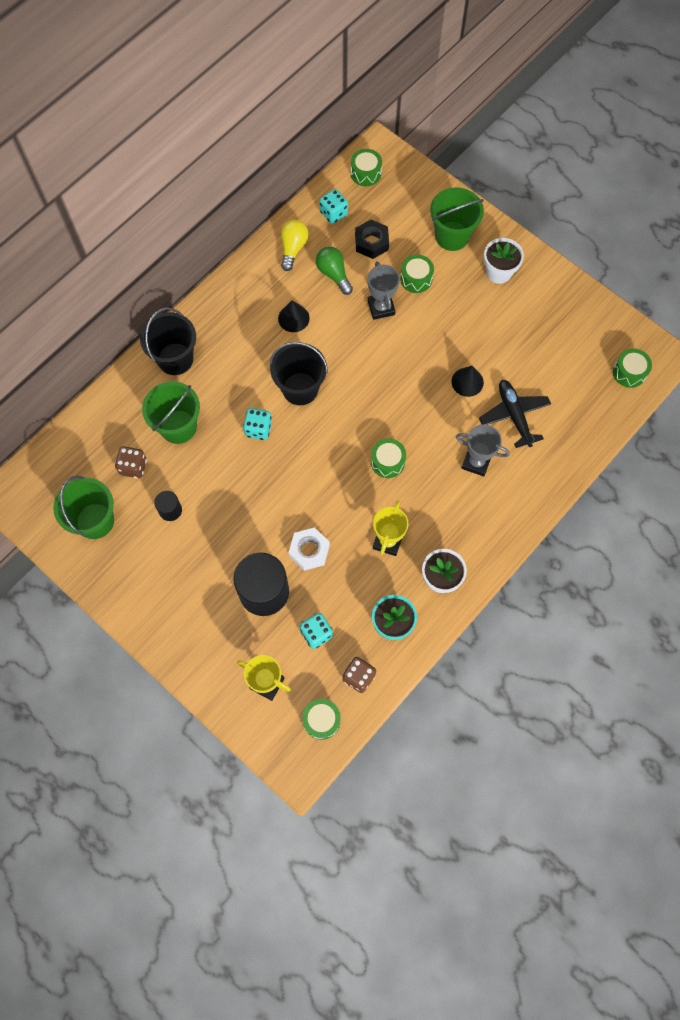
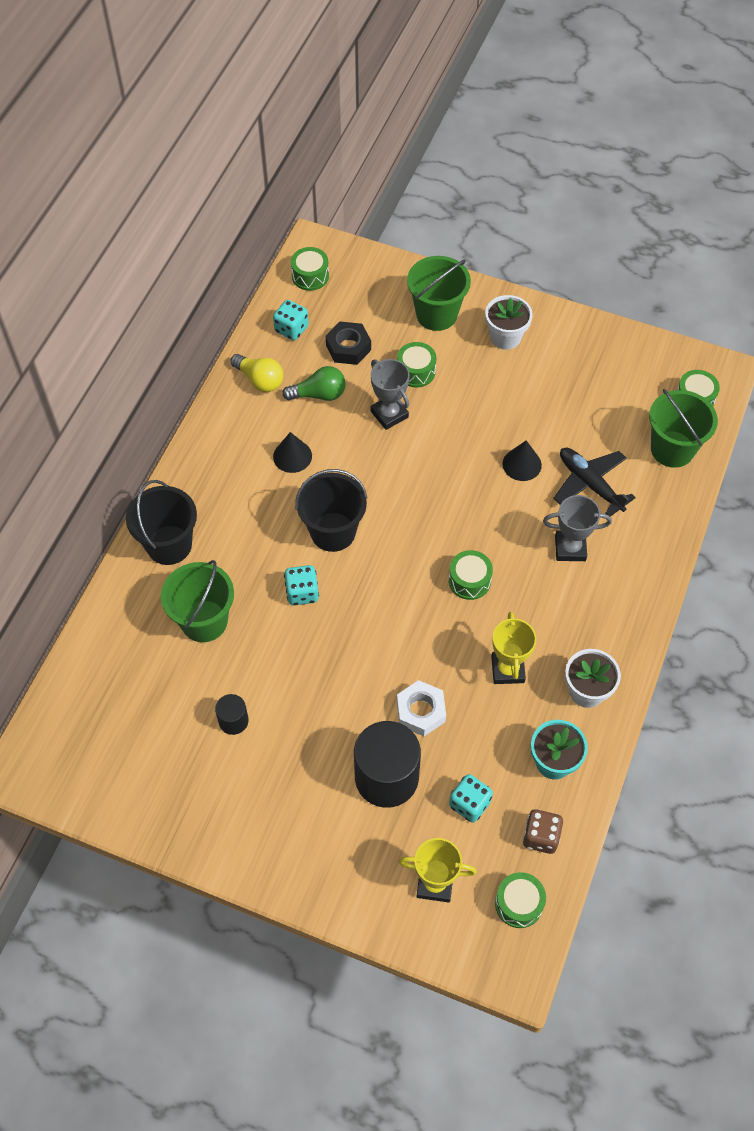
camera: 20 degrees left, 10 degrees down
(95, 521) = (144, 765): green bucket -> green bucket (672, 449)
(133, 467) = (167, 685): brown dice -> none
(293, 248) = (260, 380): yellow light bulb -> yellow light bulb turned 135 degrees clockwise
(333, 274) = (319, 394): green light bulb -> green light bulb turned 135 degrees clockwise

